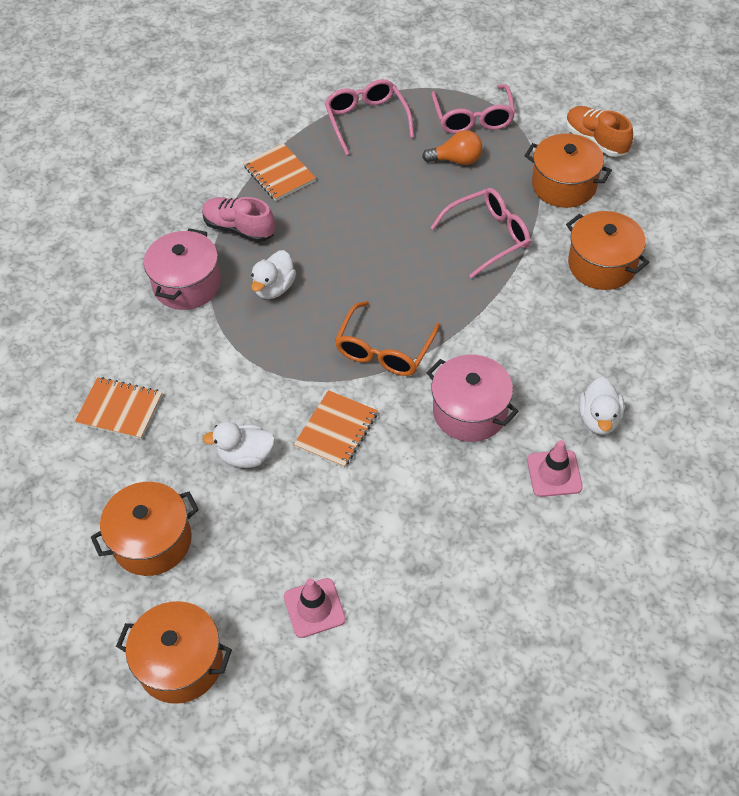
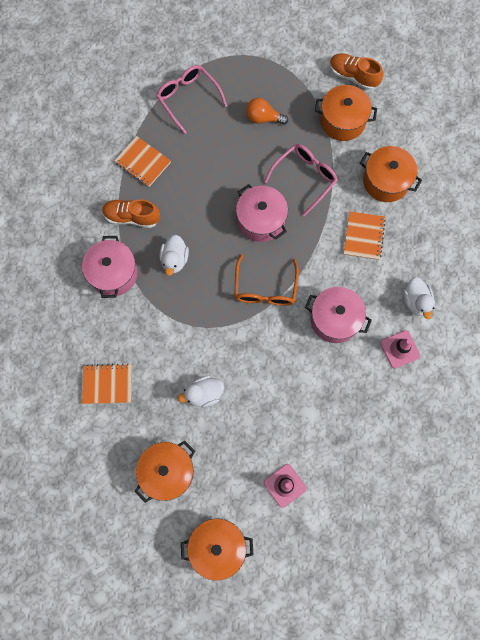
camera: 20 degrees left, 20 degrees up
(239, 228) = (132, 217): pink shoe -> orange shoe
(336, 430) = (255, 358): orange notebook -> orange notebook (363, 236)
(409, 270) = (261, 220): none -> pink pot
(456, 160) = (263, 118): orange light bulb -> orange light bulb turned 150 degrees counterclockwise
(473, 118) = (263, 77): pink glasses -> none

